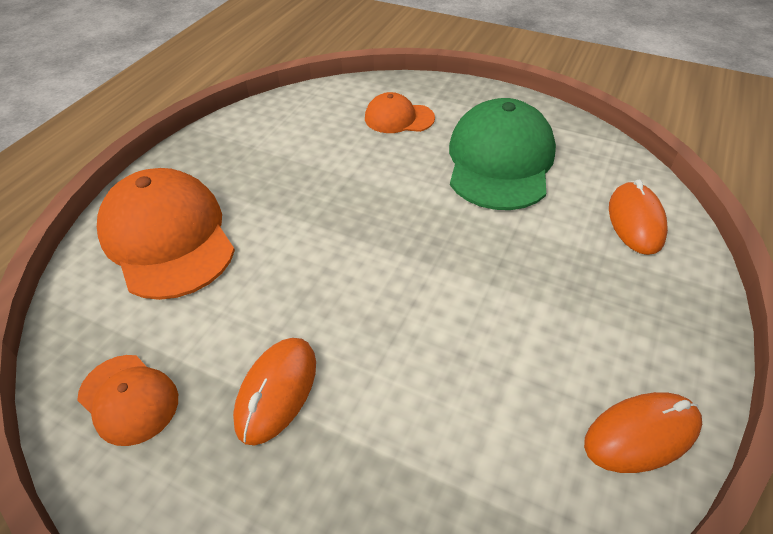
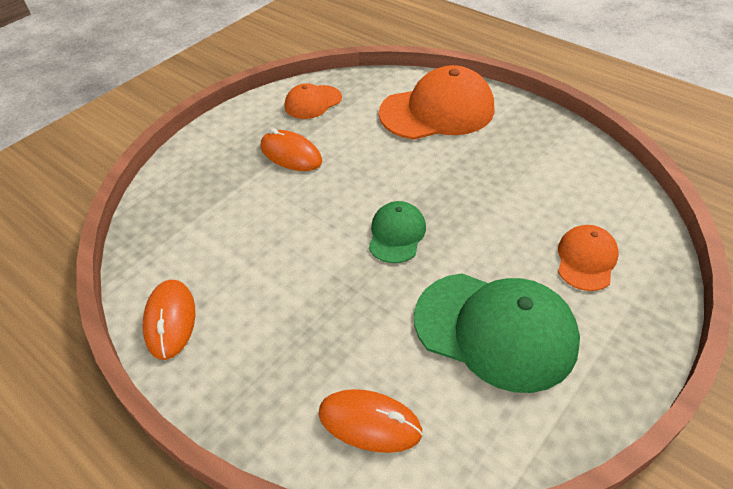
camera: 105 degrees right, 0 degrees up
(409, 240) = (396, 234): none -> green cap

